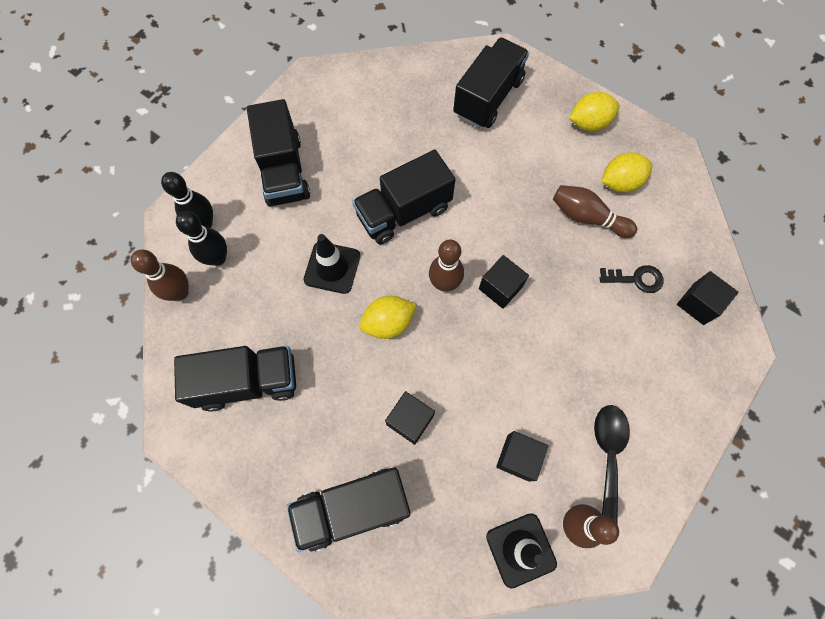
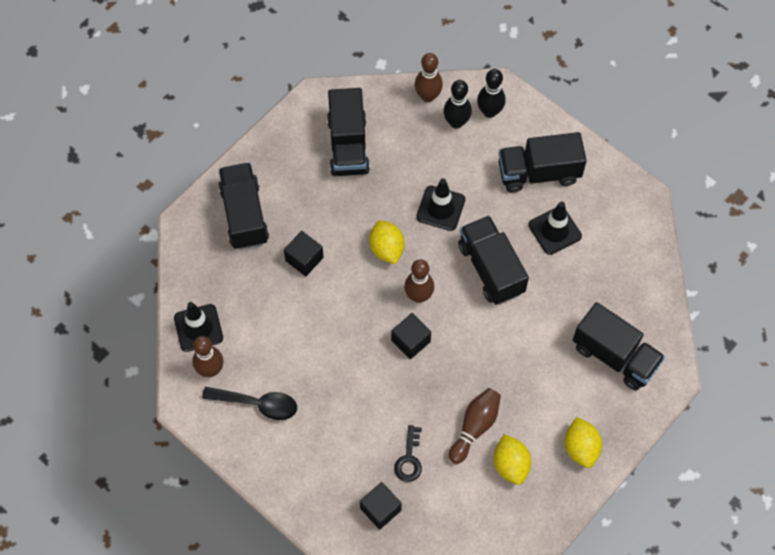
camera: 95 degrees right, 5 degrees down
(354, 153) = (554, 230): none -> black traffic cone
(518, 457) = (265, 335): black cube -> none

